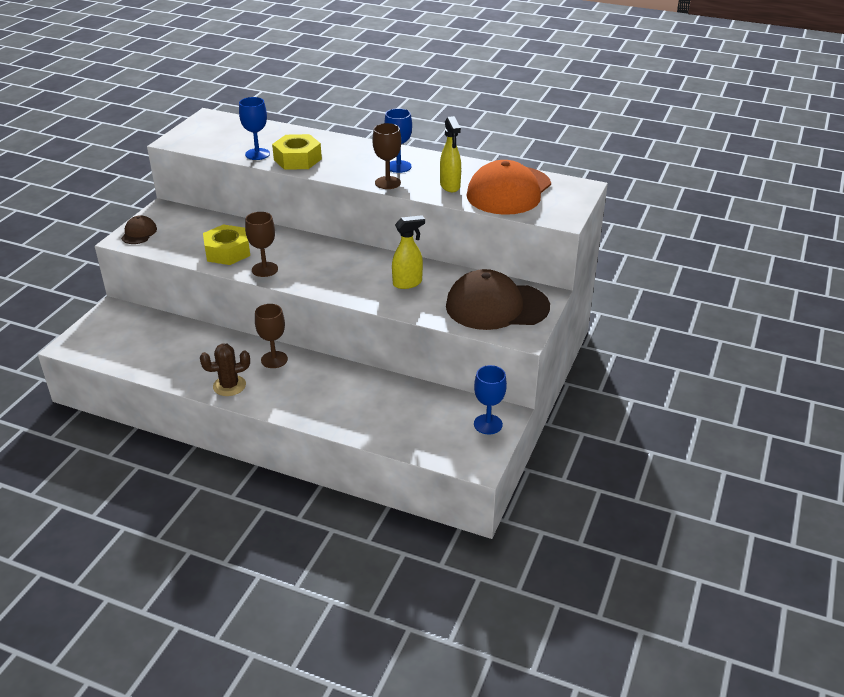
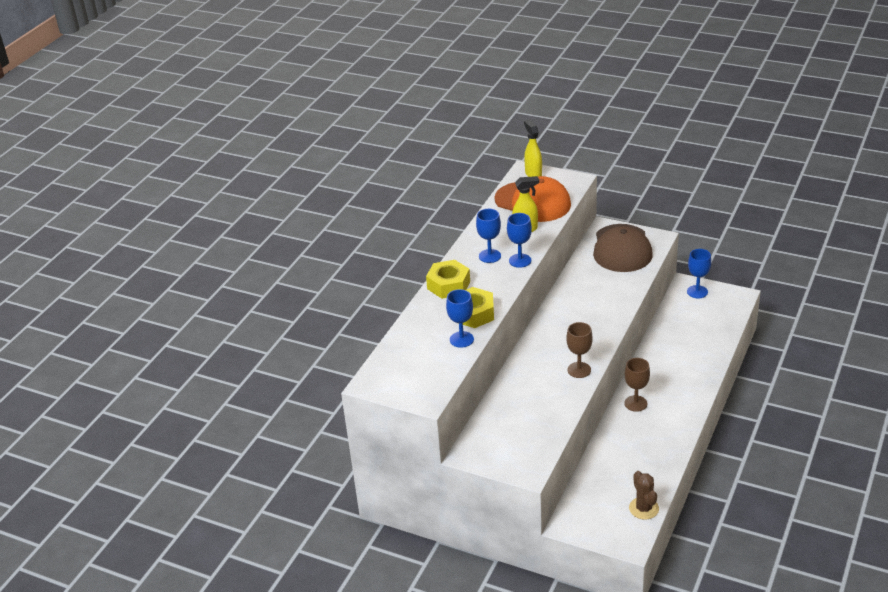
camera: 85 degrees left, 0 degrees up
(139, 233) = (516, 463): brown cap -> none
(227, 252) = (550, 396): yellow nut -> yellow nut (448, 285)
(229, 386) = (674, 426): brown cactus -> brown cactus (644, 508)
(387, 183) = (520, 260): brown goblet -> blue goblet
(408, 283) = (594, 290): yellow spray bottle -> yellow spray bottle (533, 174)

